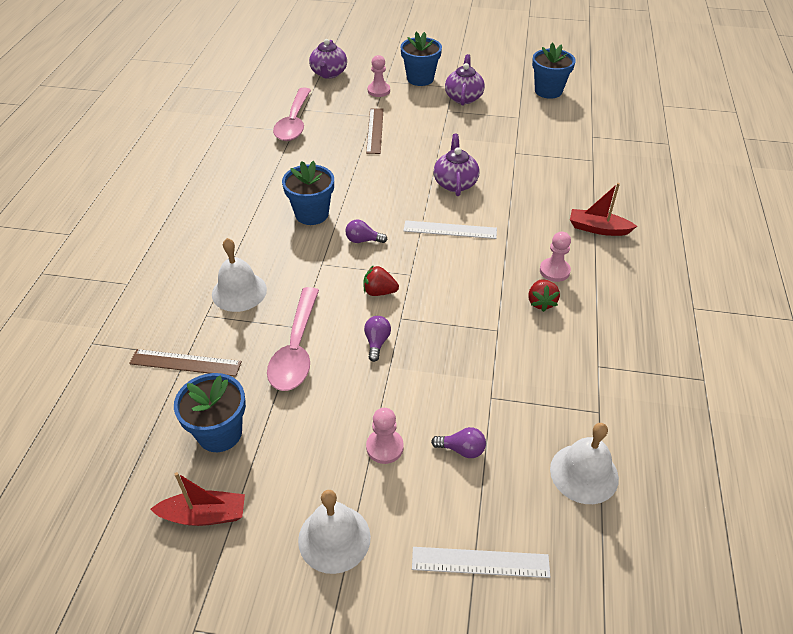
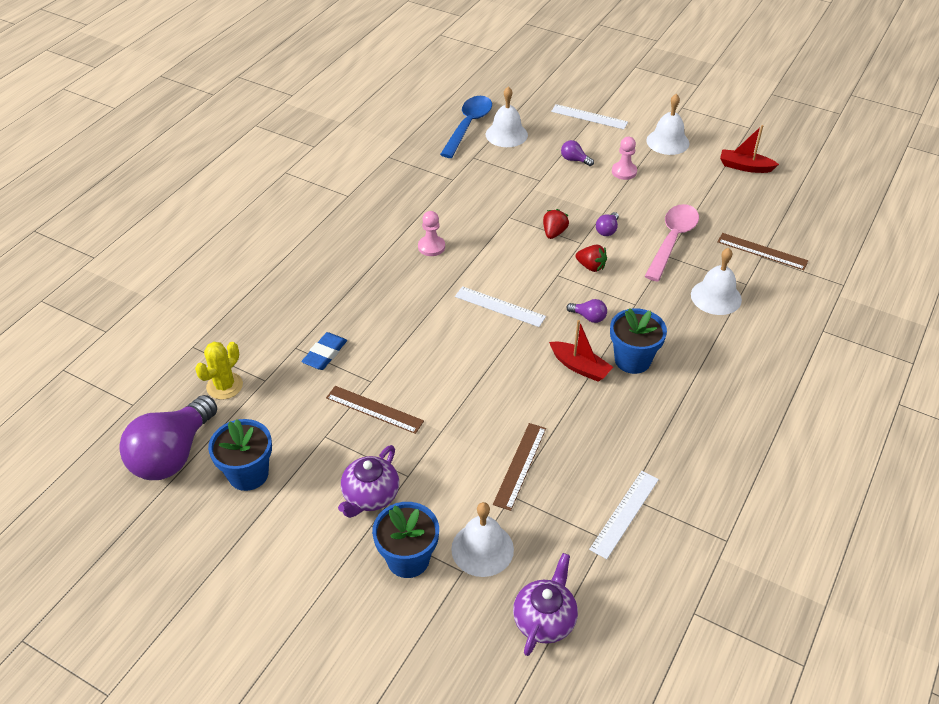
camera: 160 degrees left, 0 degrees up
(220, 433) = (735, 203): blue flower pot -> none
(294, 122) = (624, 513): pink spoon -> white ruler
(378, 91) = (482, 549): pink pawn -> white bell
(455, 183) = (464, 358): purple teapot -> none
(498, 137) = (374, 409): none -> brown ruler
(541, 302) = (461, 226): red strawberry -> red strawberry (554, 233)
(566, 161) = (325, 354): none -> blue eraser
(598, 229) = (361, 272): red boat -> red boat (580, 367)
(605, 89) = (173, 454): none -> purple light bulb
(616, 127) = (224, 386): none -> yellow cactus
(649, 475) = (468, 125): none -> blue spoon

